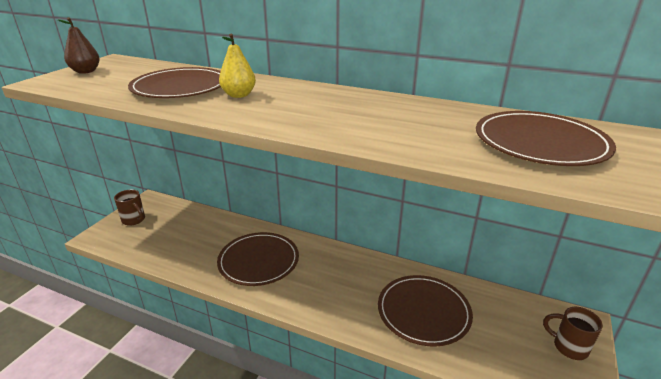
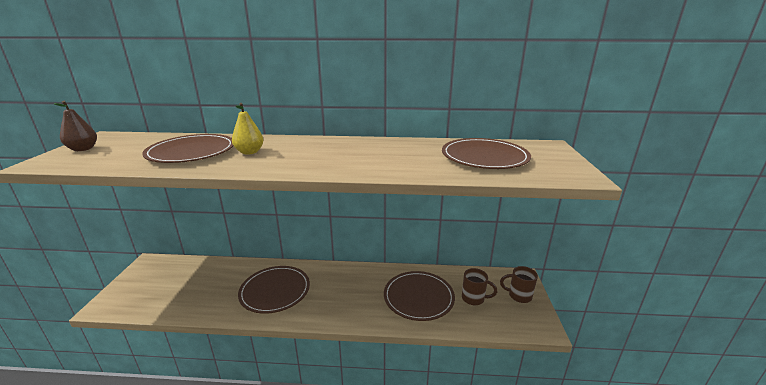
camera: 20 degrees left, 5 degrees down
(134, 220) = (139, 283): brown mug -> brown mug (474, 298)

